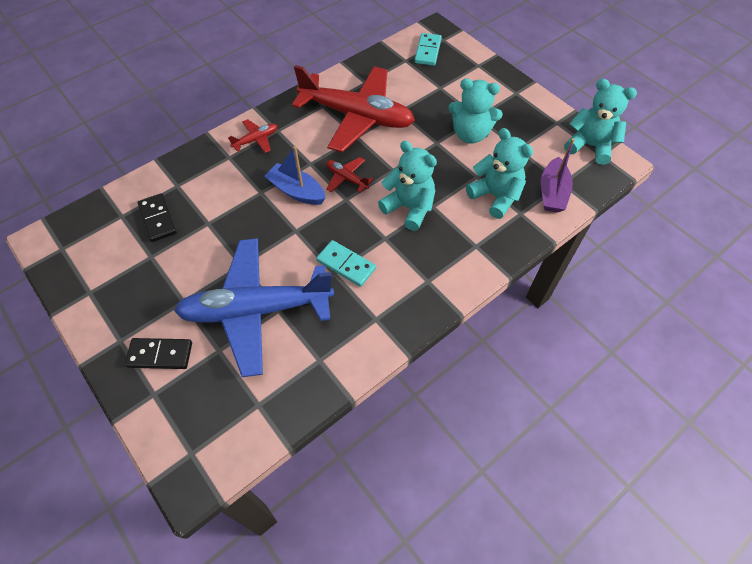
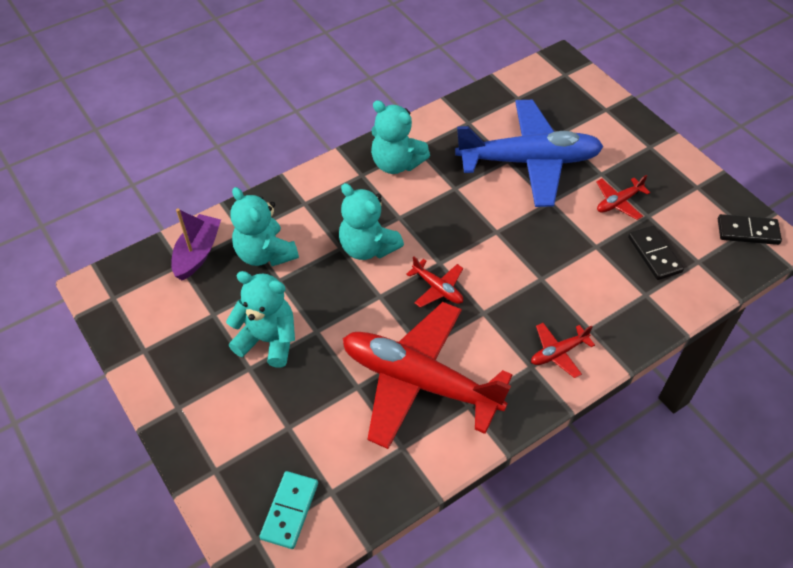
camera: 175 degrees left, 5 degrees down
(160, 354) = (609, 134): black domino -> black domino (747, 231)
(175, 268) = (618, 202): none -> red plane
(296, 191) = (498, 276): blue boat -> none
(346, 265) = (442, 194): turquoise domino -> none
(589, 146) = (120, 311): turquoise teddy bear -> turquoise teddy bear (396, 163)

